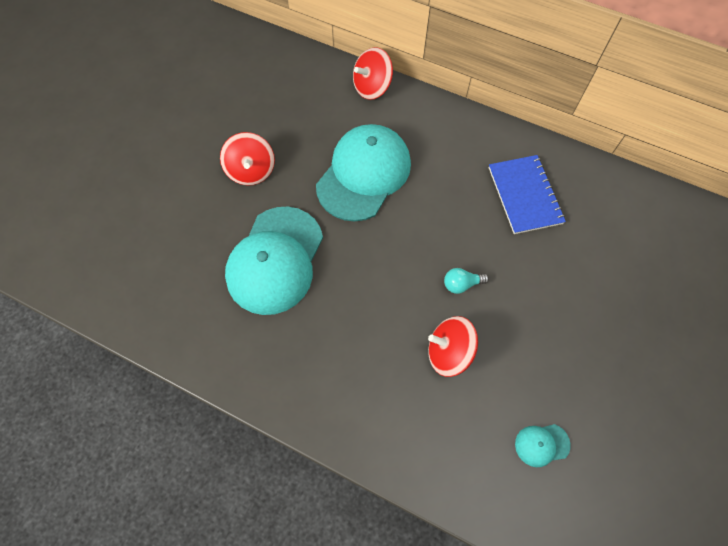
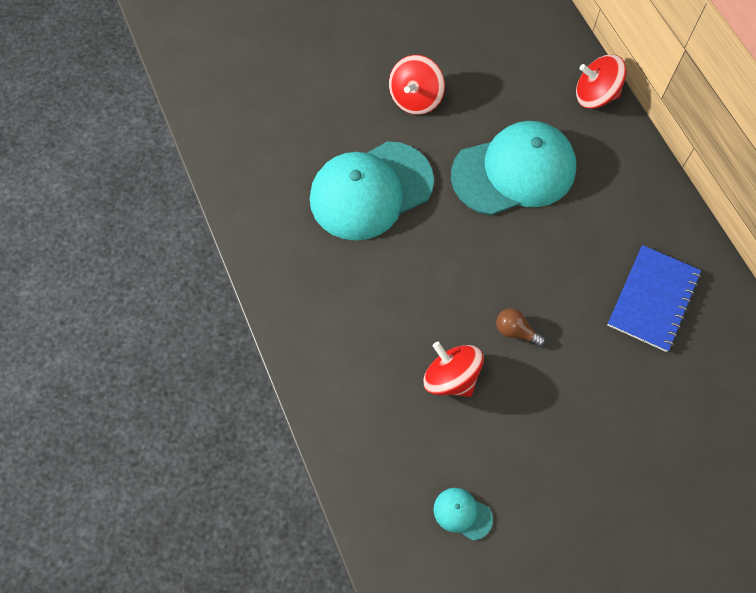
camera: 40 degrees right, 0 degrees up
(461, 284) = (515, 331): turquoise light bulb -> brown light bulb

